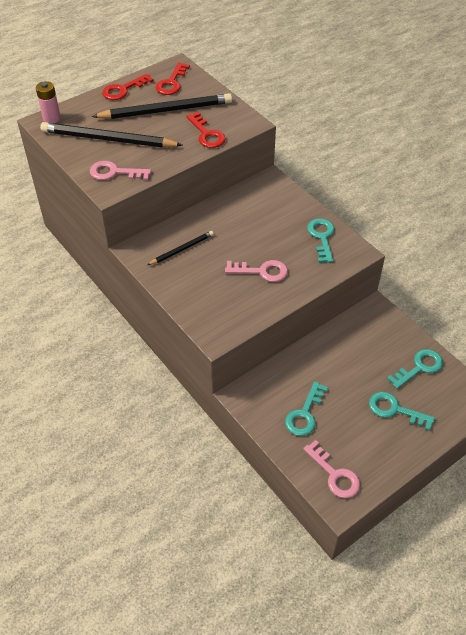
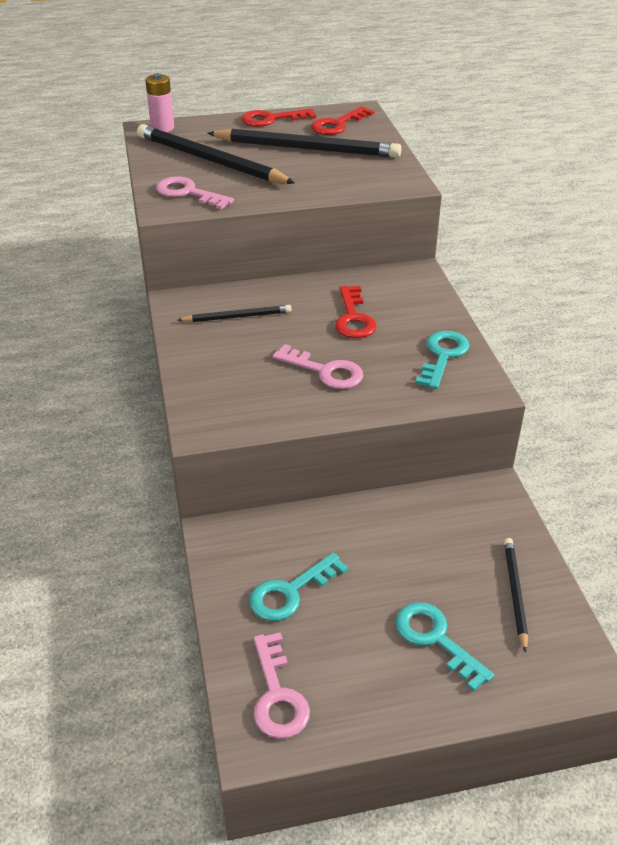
camera: 25 degrees right, 10 degrees down
(207, 134) = (339, 182): red key -> red key (353, 318)
(419, 367) = (515, 593): turquoise key -> black pencil

